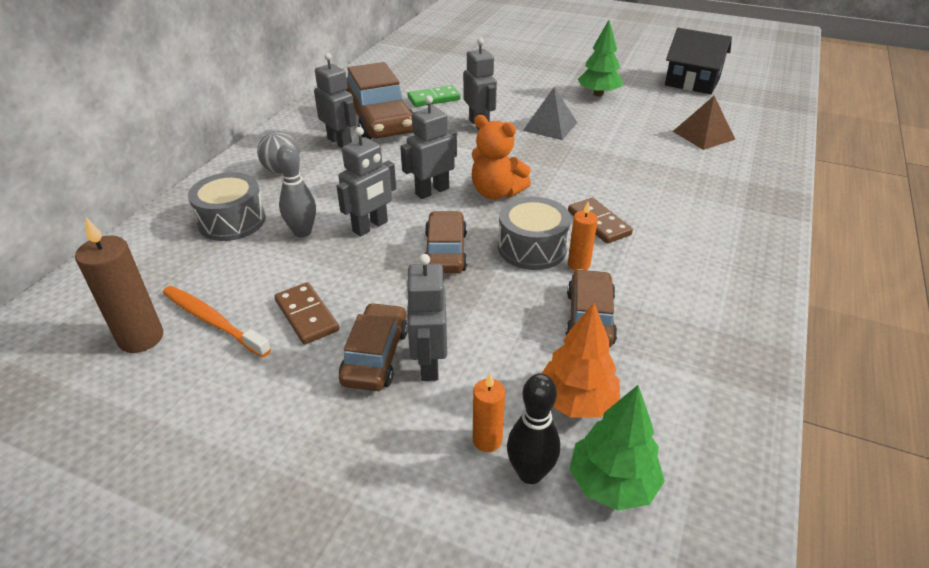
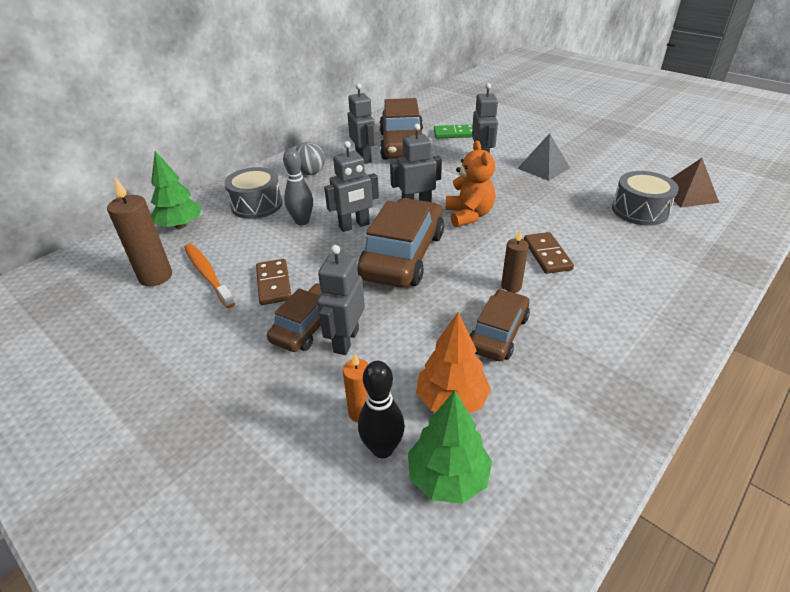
camera: 20 degrees right, 0 degrees up
(445, 252) = (403, 255): brown car -> brown car, size x1.69
(496, 192) = (469, 215): orange teddy bear -> orange teddy bear turned 150 degrees counterclockwise
(532, 248) = (477, 265): grey drum -> grey drum (639, 210)
(578, 265) = (511, 287): orange candle -> brown candle
(598, 94) = (601, 146): green tree -> green tree (180, 225)
(692, 82) = (699, 146): black house -> none

